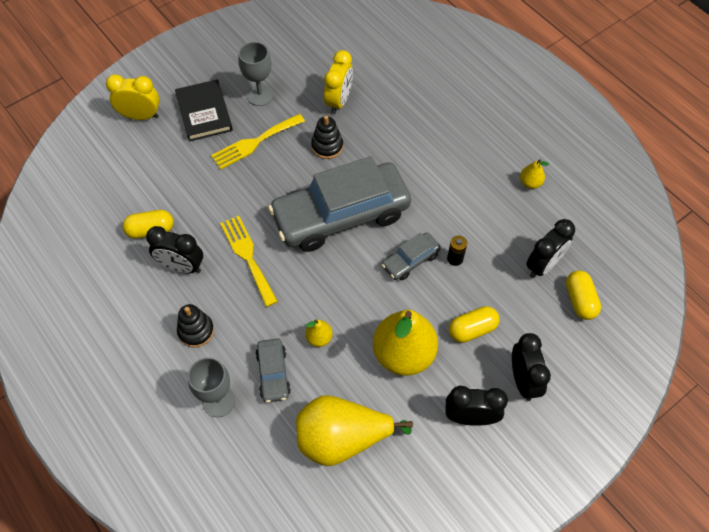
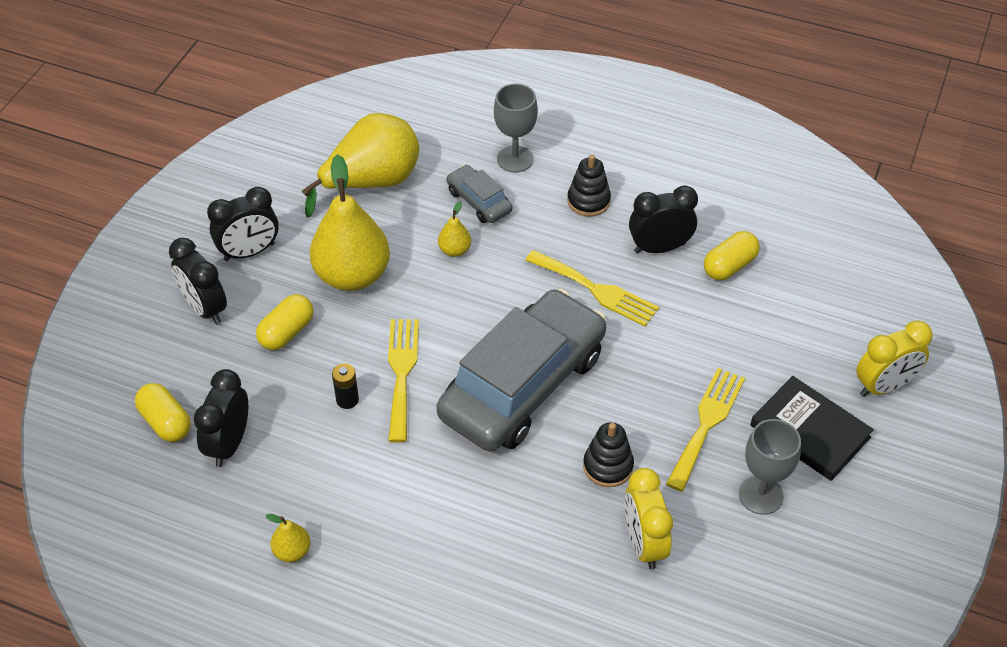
camera: 150 degrees right, 10 degrees down
(410, 260) = (402, 373): grey car -> yellow fork

